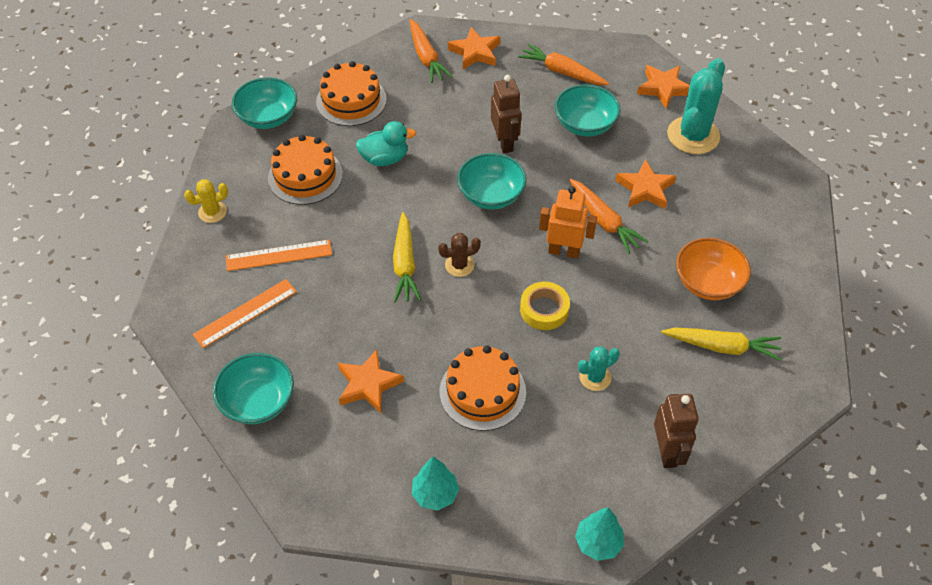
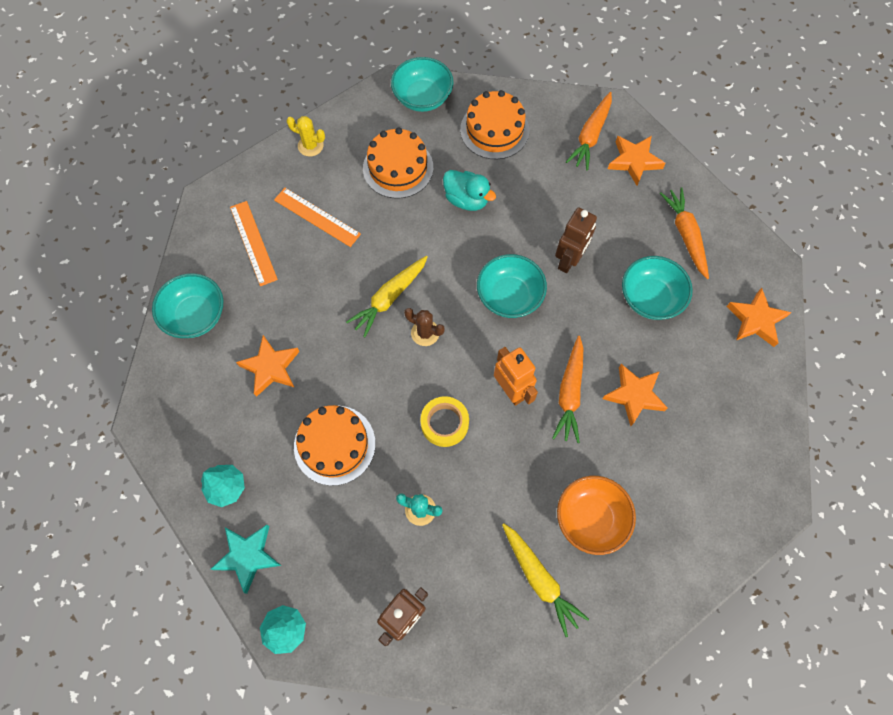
camera: 45 degrees right, 15 degrees up
(245, 313) = (253, 243): orange ruler -> orange ruler turned 60 degrees clockwise
(509, 524) = (248, 556): none -> turquoise star
(693, 135) = (730, 384): turquoise cactus -> none

